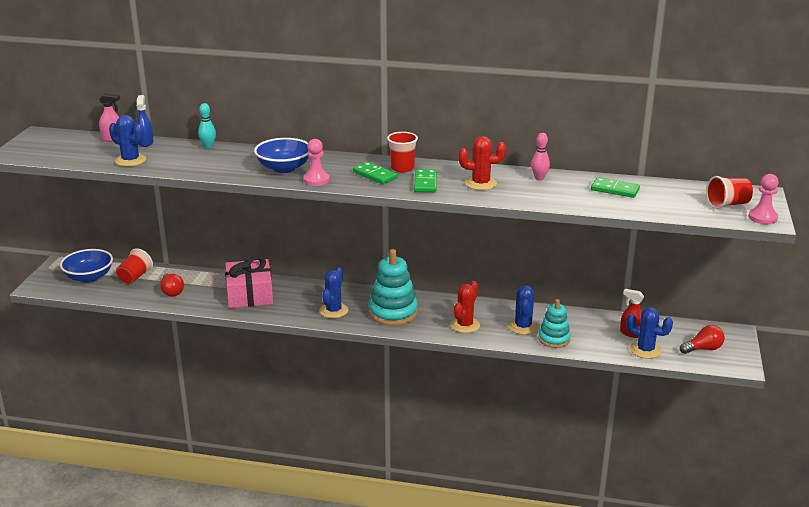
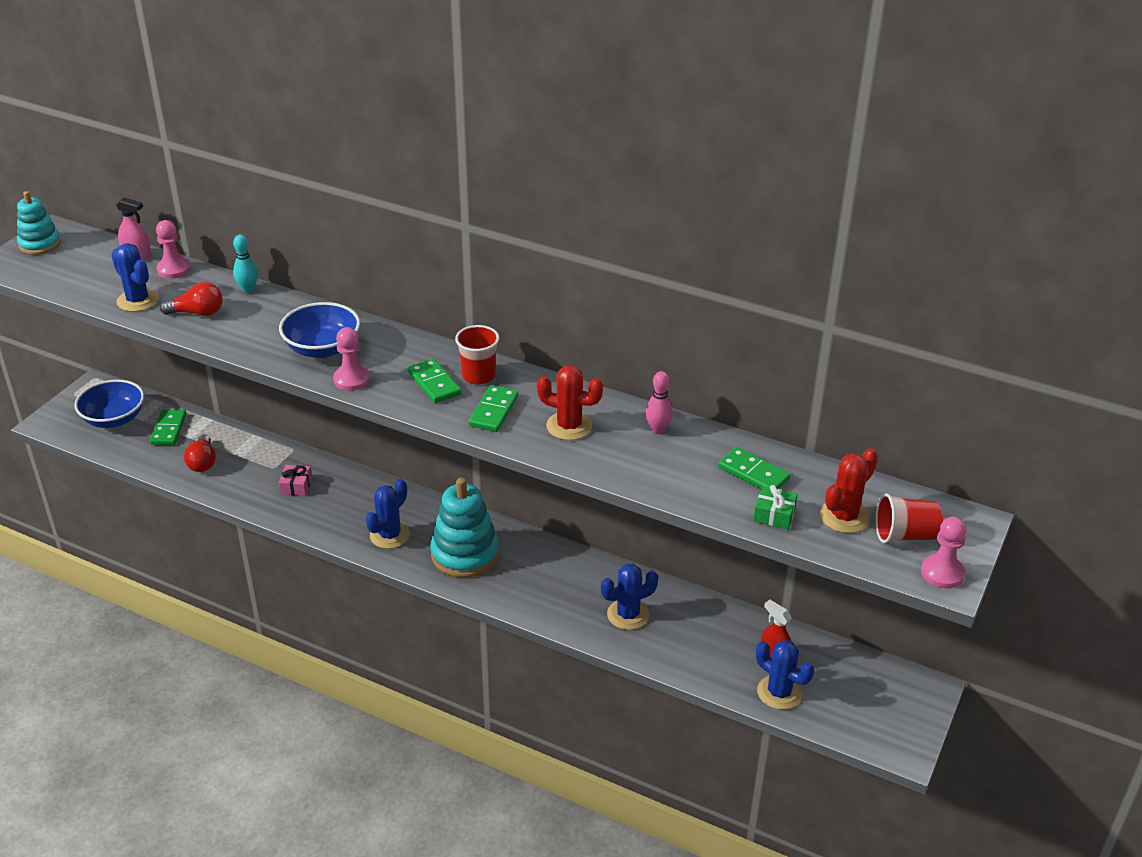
camera: 15 degrees right, 10 degrees up
(135, 277) = (169, 429): red cup -> green domino
(145, 142) = (174, 269): blue spray bottle -> pink pawn
(250, 294) = (296, 486): pink gift -> pink gift, size x0.44
(465, 325) = (550, 595): red cactus -> red cactus (844, 517)
(523, 326) = (628, 615): blue cactus -> blue cactus turned 45 degrees clockwise
(554, 339) = (660, 646): turquoise stacking toy -> turquoise stacking toy (40, 244)
(642, 206) = (774, 515): none -> green gift
(703, 349) = (864, 708): red light bulb -> red light bulb (198, 313)

